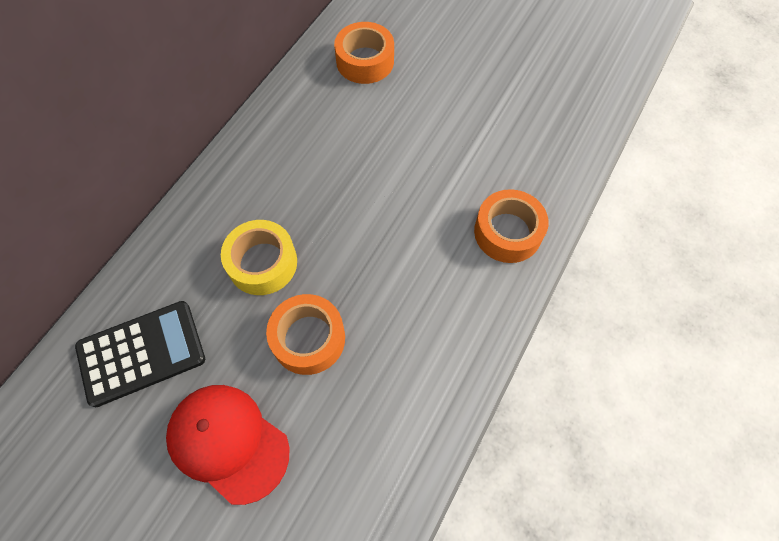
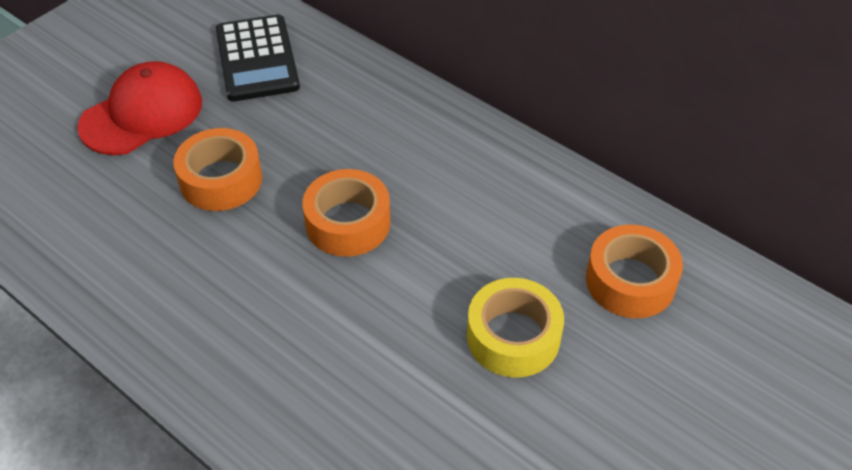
camera: 100 degrees right, 15 degrees down
(262, 263) = (326, 149): yellow tape -> yellow tape (513, 337)
(507, 232) = (290, 405): orange tape -> orange tape (348, 223)

